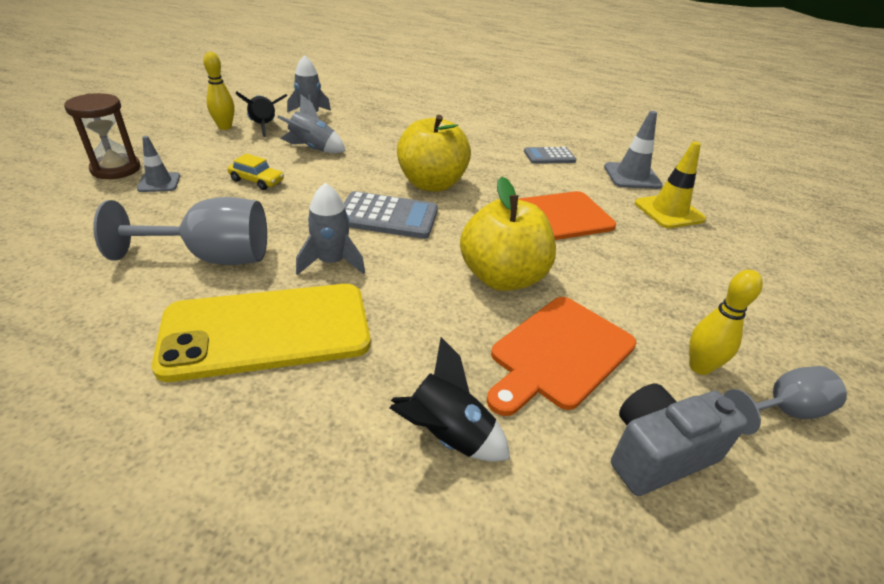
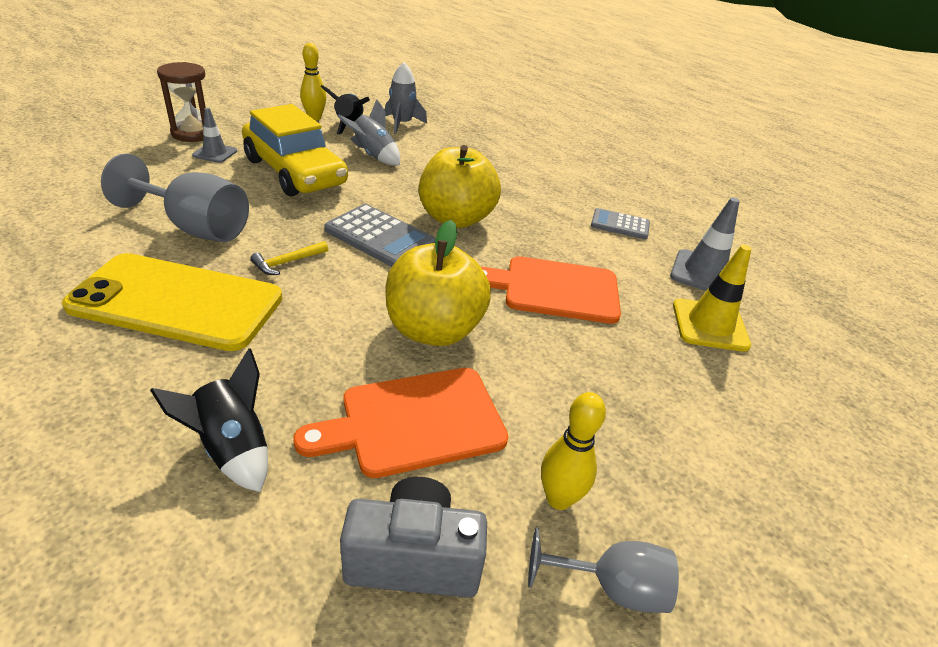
camera: 25 degrees right, 0 degrees up
(257, 181) = (295, 172): yellow car -> yellow car, size x2.41
(331, 262) = (287, 262): grey rocket -> yellow hammer

